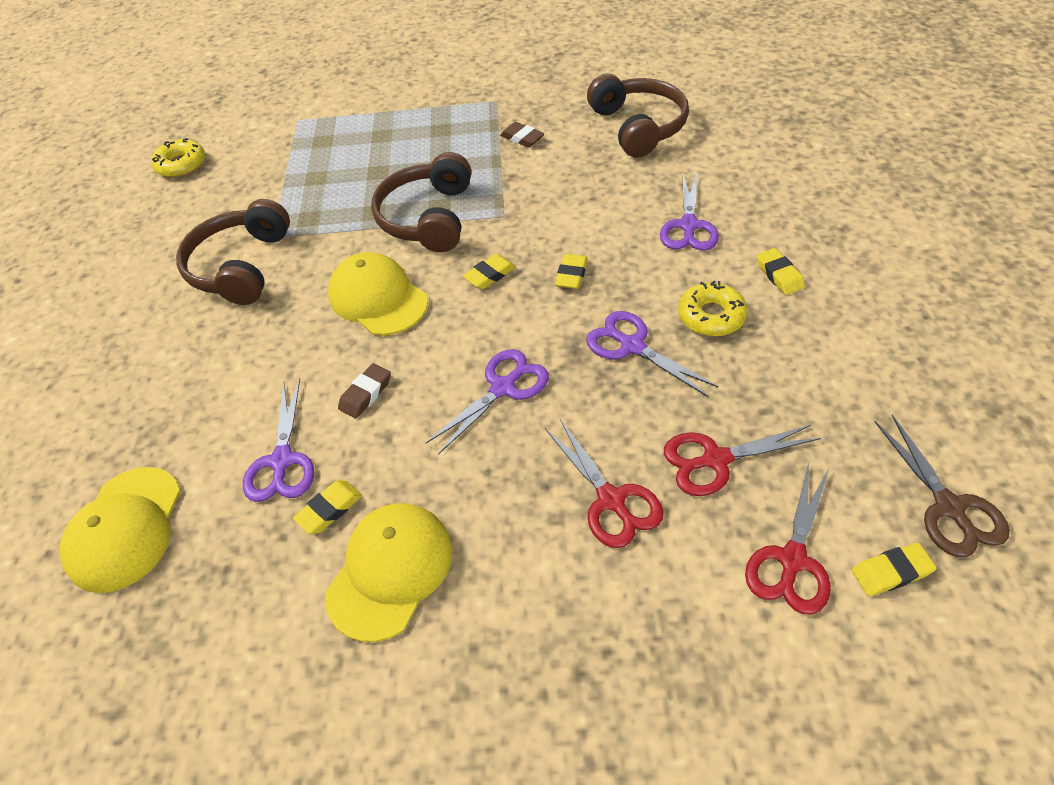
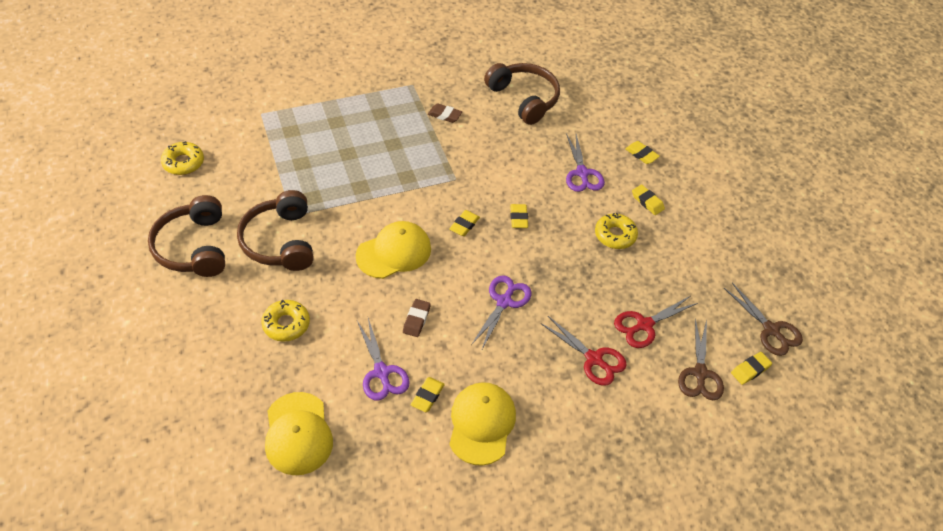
camera: 25 degrees left, 0 degrees up
(192, 372) = (286, 324): none -> yellow donut
(378, 298) = (394, 252): yellow cap -> yellow cap turned 120 degrees clockwise
(428, 217) = (402, 187): brown headphones -> brown headphones (193, 247)
(631, 346) = (573, 262): purple scissors -> none
(789, 210) = (641, 154): none -> yellow eraser
(792, 561) = (700, 374): red scissors -> brown scissors

